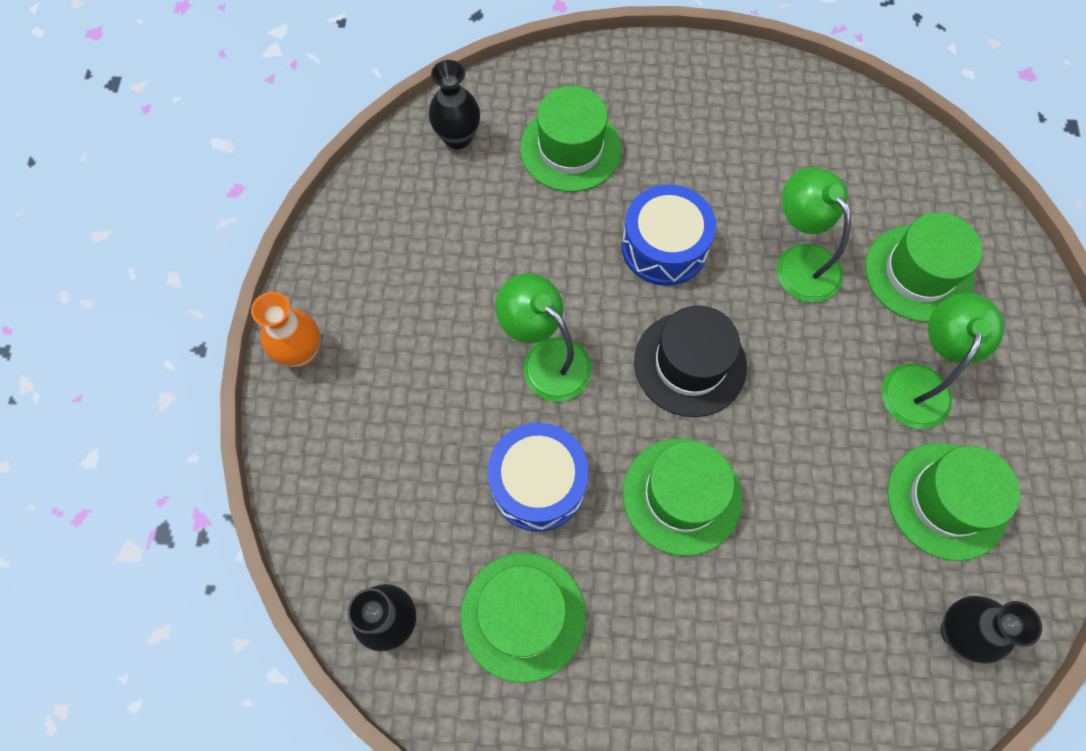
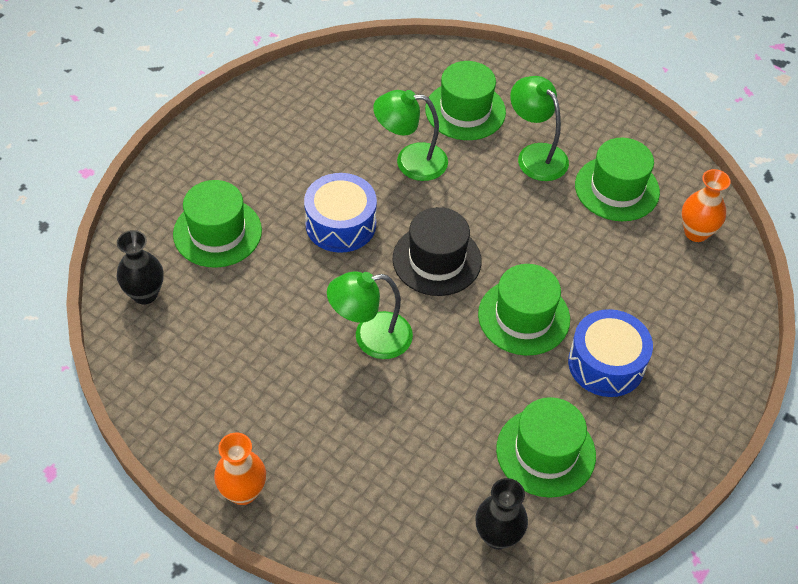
camera: 60 degrees left, 15 degrees down
(538, 483) = (459, 392): blue drum -> blue drum (606, 363)
(957, 632) = (696, 232): black vase -> orange vase

